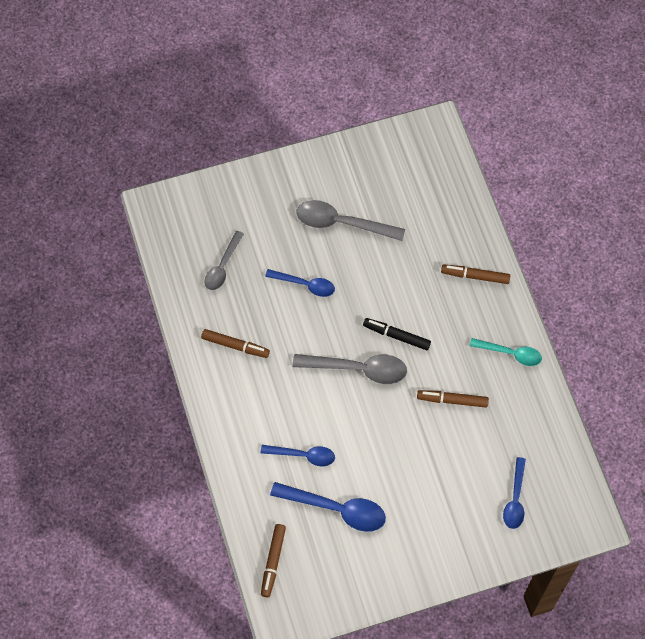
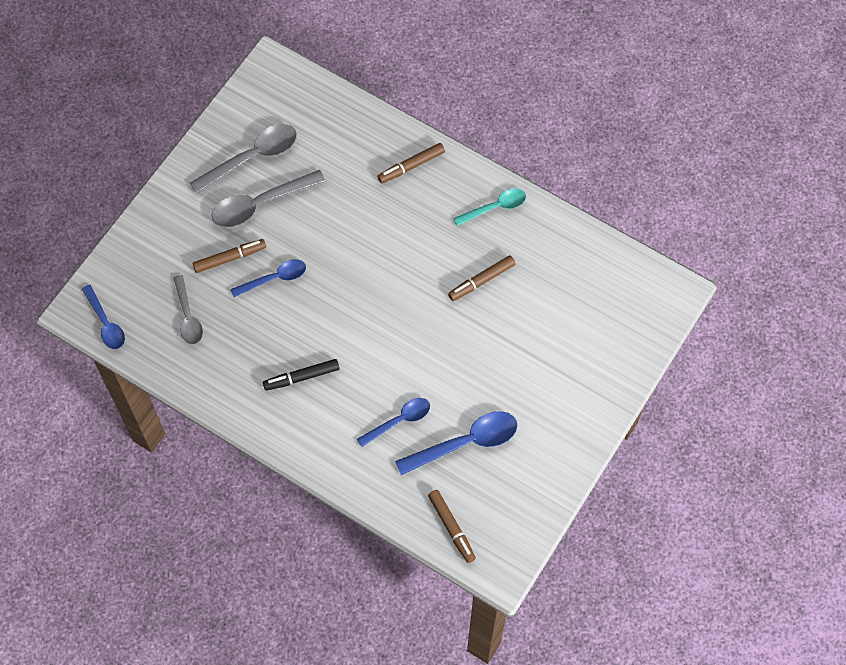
camera: 40 degrees left, 0 degrees up
(235, 346) = (259, 375): brown marker -> brown marker (230, 258)
(358, 369) = (381, 314): grey spoon -> grey spoon (252, 157)
(396, 336) = (389, 263): black marker -> black marker (301, 377)
(515, 499) = (601, 321): blue spoon -> blue spoon (105, 323)

